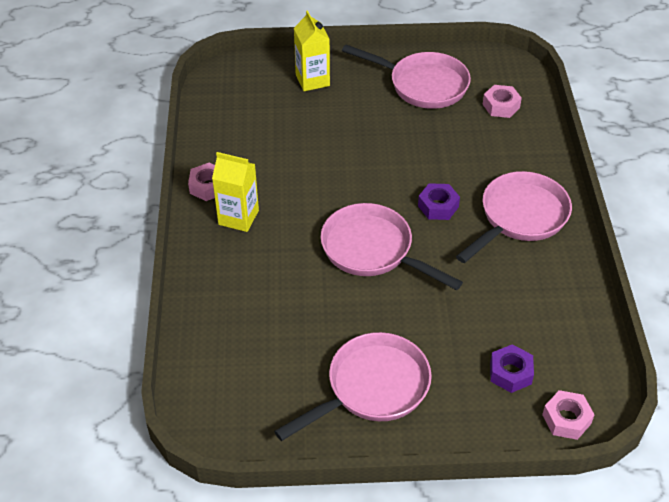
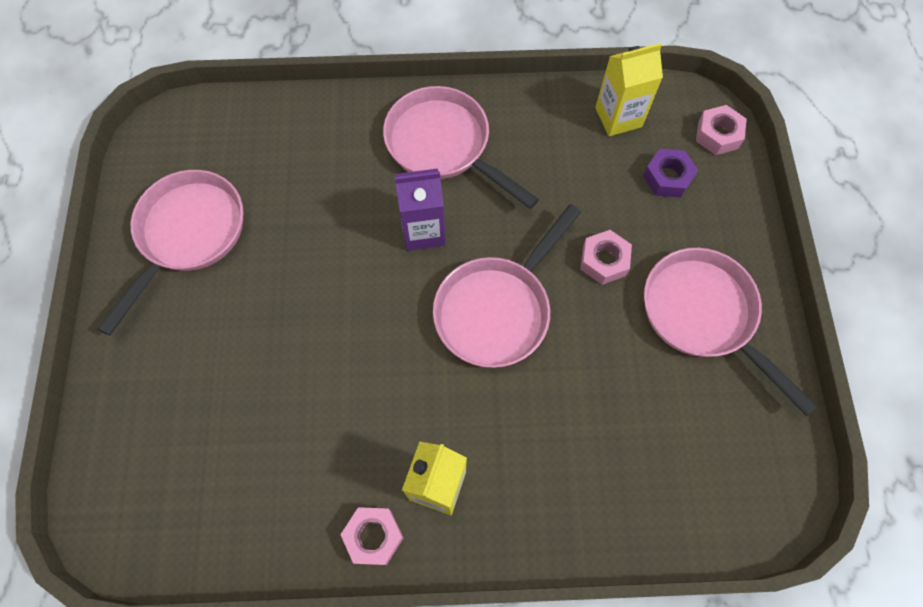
camera: 90 degrees left, 20 degrees up
(312, 80) = (152, 386): yellow carton -> yellow carton (618, 117)
(438, 206) = (423, 231): purple nut -> purple carton
(501, 106) = (245, 146): pink nut -> pink nut (604, 261)

